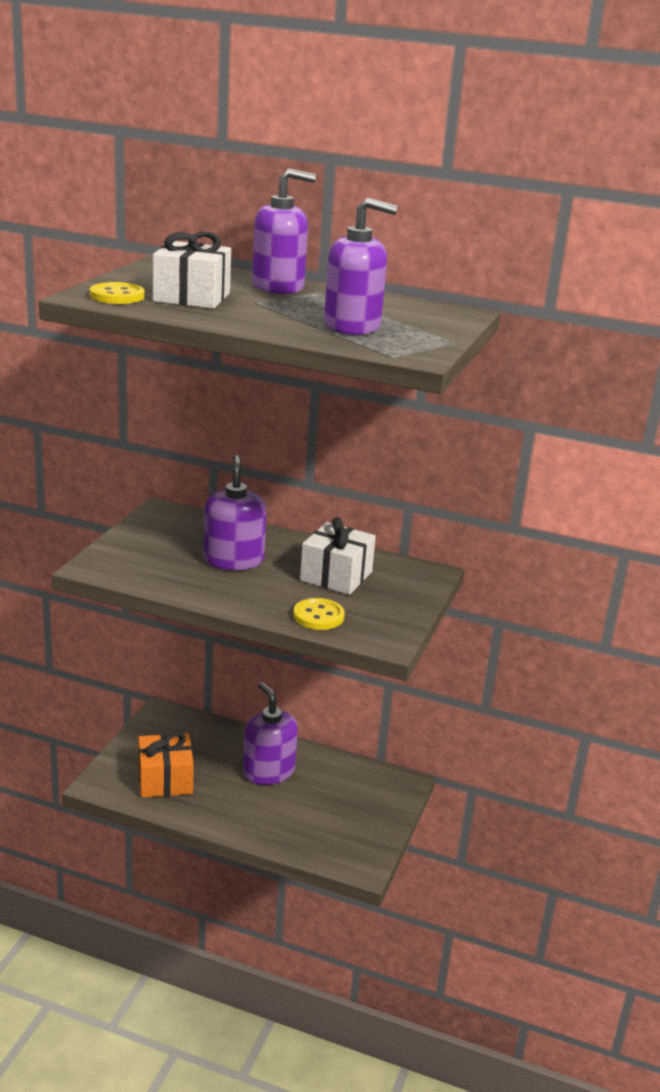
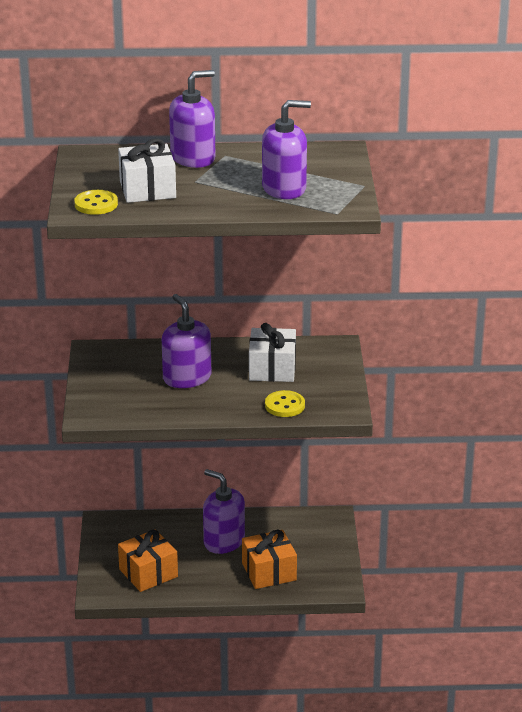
camera: 20 degrees left, 5 degrees up
(294, 821) = (269, 572): none -> orange gift

